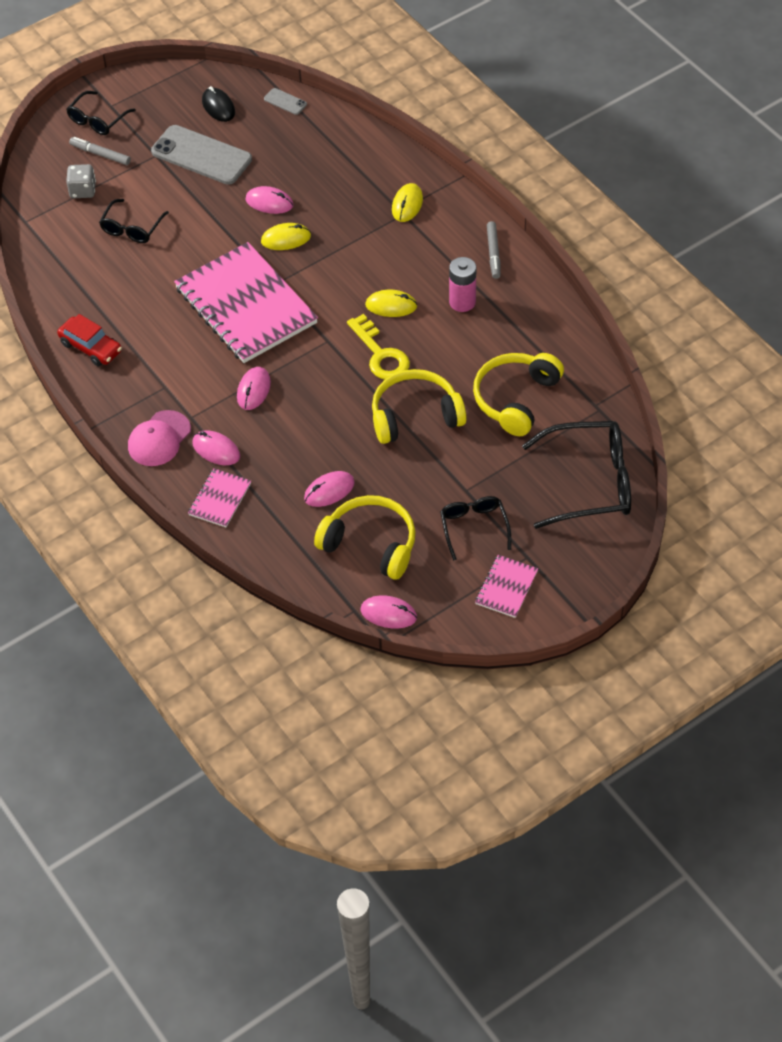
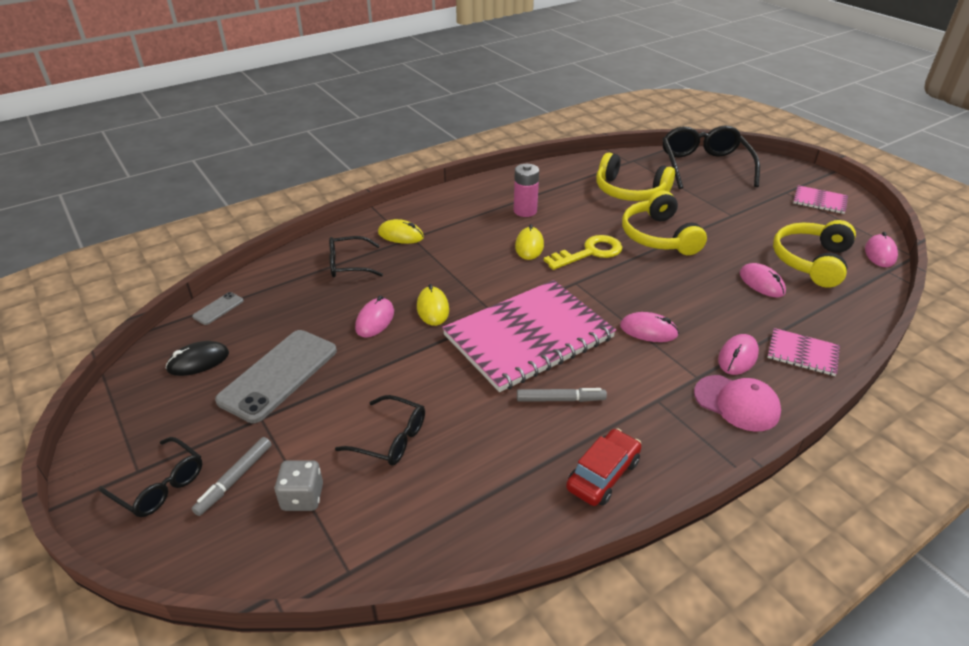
camera: 90 degrees left, 15 degrees down
(474, 527) = (768, 212): black glasses -> black glasses (348, 264)
(493, 253) = (469, 195): grey marker -> grey marker (560, 399)

